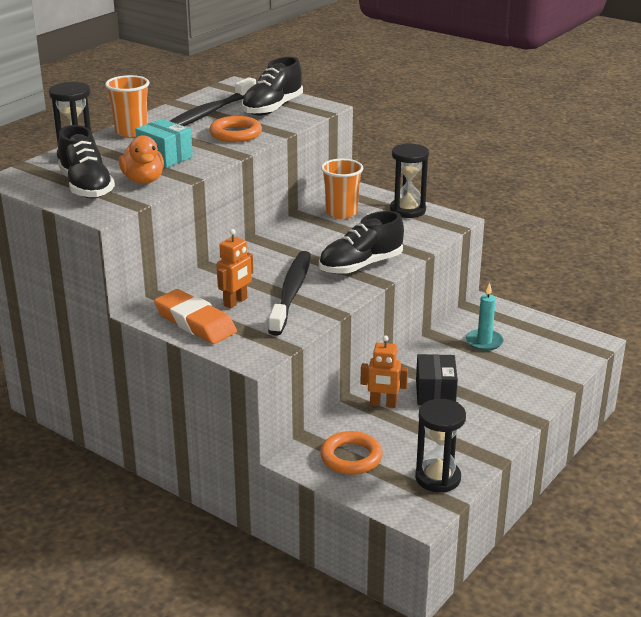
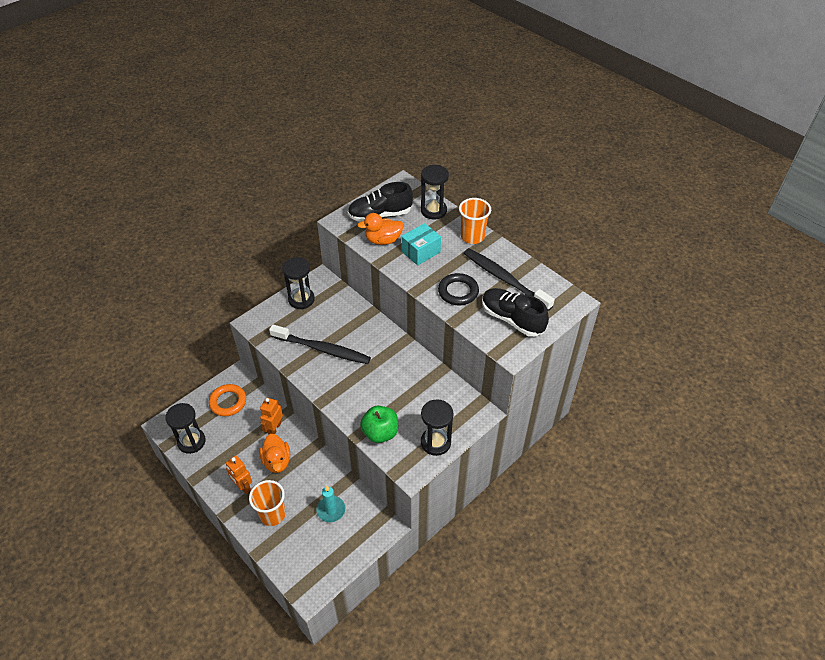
camera: 100 degrees right, 20 degrees up
(195, 322) = (301, 299): orange eraser -> black hourglass
(235, 134) = (458, 292): orange ring -> black ring
(235, 302) = (319, 320): orange robot -> orange robot (243, 486)
(341, 213) = (439, 396): orange cup -> orange cup (272, 514)
(361, 266) = (349, 393): black shoe -> none
(410, 241) = (380, 433): none -> green apple
(435, 393) = (277, 461): black box -> orange duck

